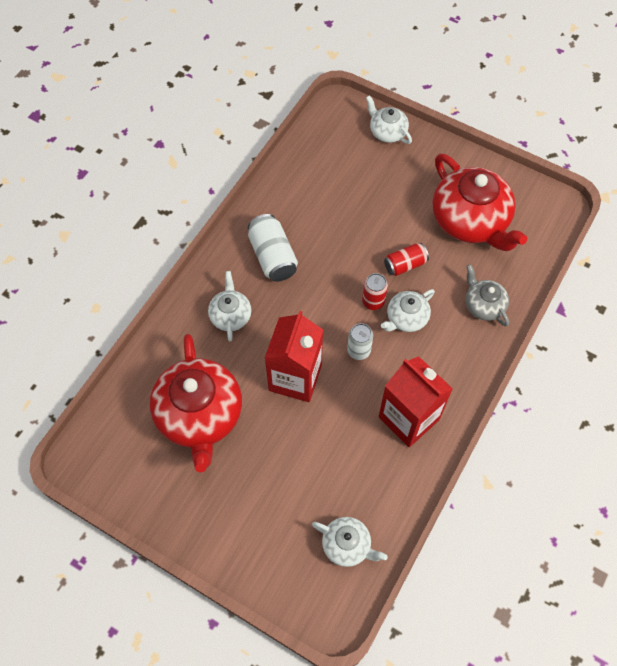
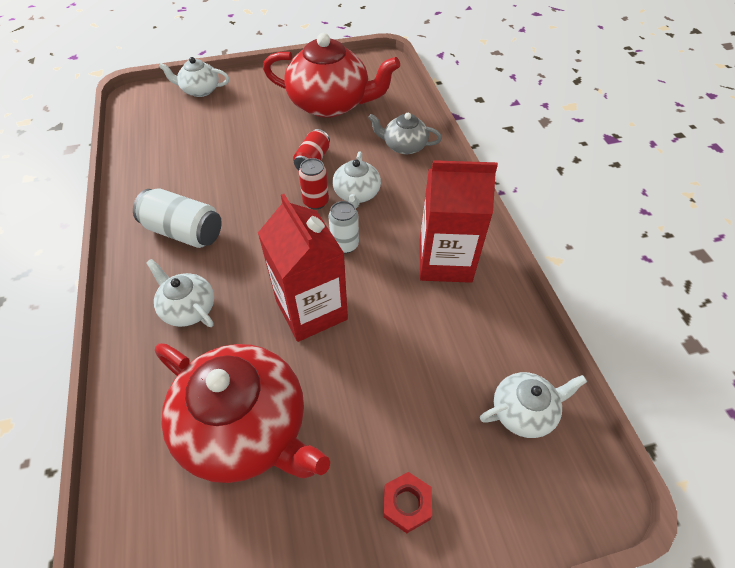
camera: 45 degrees left, 10 degrees down
(237, 527) = (407, 504): none -> red nut

